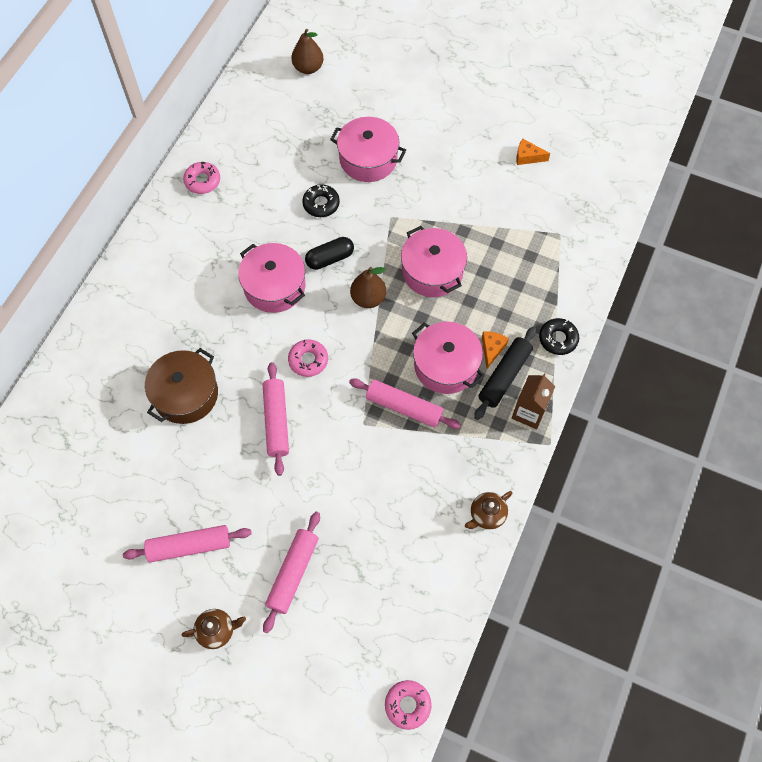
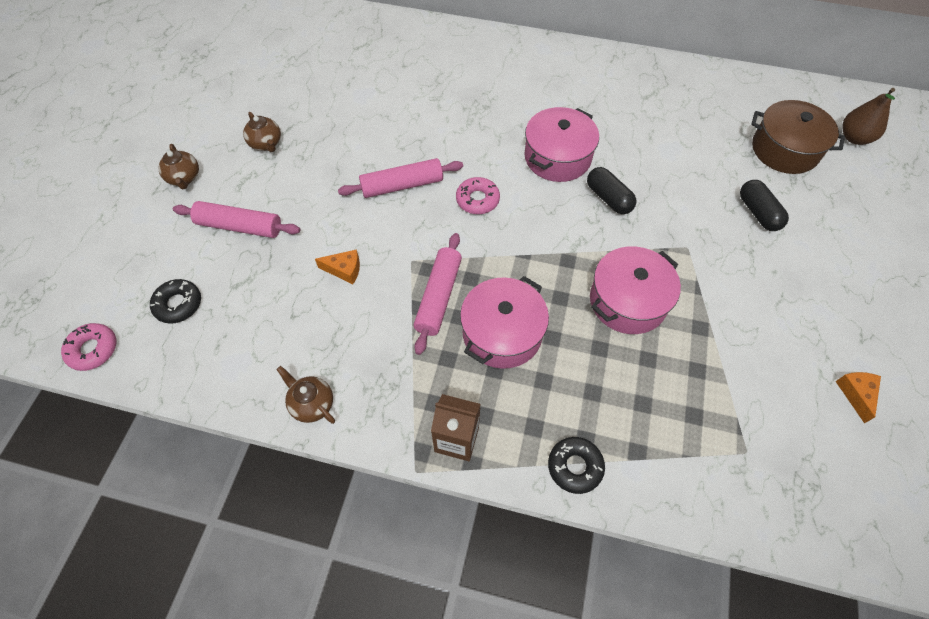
camera: 80 degrees right, 5 degrees down
(186, 394) = (419, 113): brown pot -> brown pot (785, 150)
(189, 546) = (266, 144): pink rolling pin -> brown teapot
(202, 181) = (661, 80): pink donut -> none
(321, 204) = (676, 179): black donut -> black donut (178, 304)
(368, 159) = (758, 213): pink pot -> black capsule
(368, 298) = (569, 241): brown pear -> none
(492, 349) = (537, 383): orange cheese -> orange cheese (344, 270)
(504, 376) = (502, 403): black rolling pin -> none

